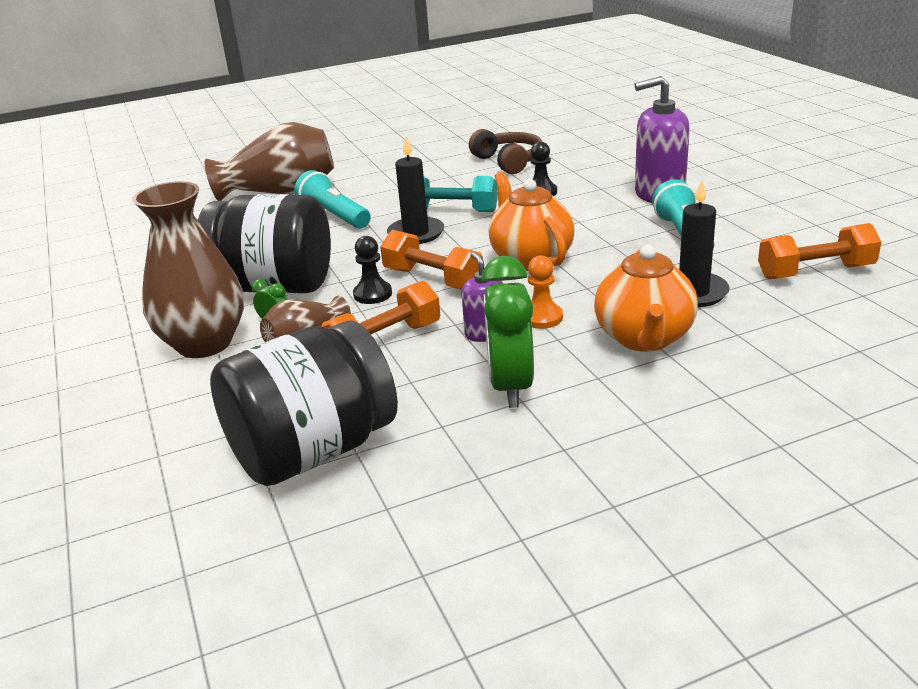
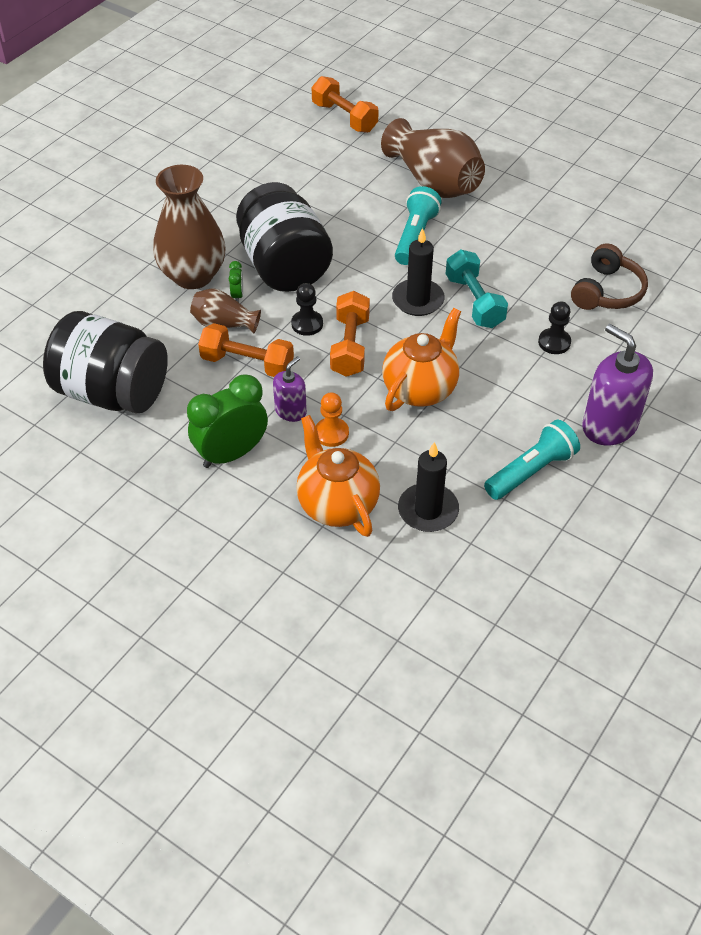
camera: 55 degrees right, 20 degrees up
(644, 338) = (337, 503): orange teapot -> orange teapot turned 90 degrees clockwise
(815, 272) = (518, 582): orange dumbbell -> orange dumbbell (344, 117)

